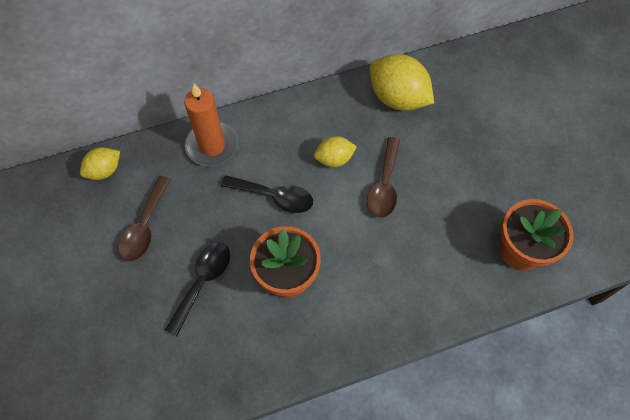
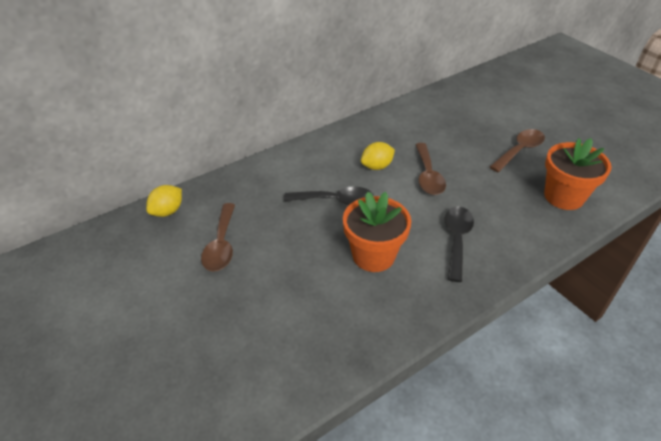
camera: 15 degrees left, 20 degrees down
(203, 282) = (294, 276): black spoon -> black spoon (456, 240)
(212, 146) = (264, 176): orange candle -> none
(397, 98) = (410, 120): yellow lemon -> none
(503, 172) = (519, 150): none -> brown spoon

